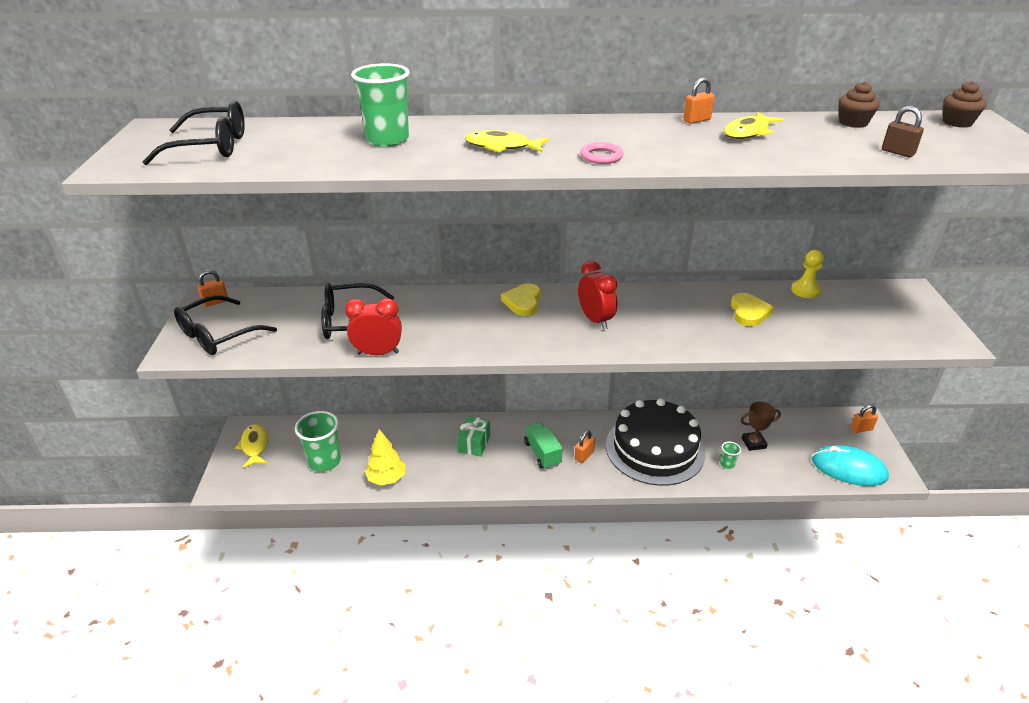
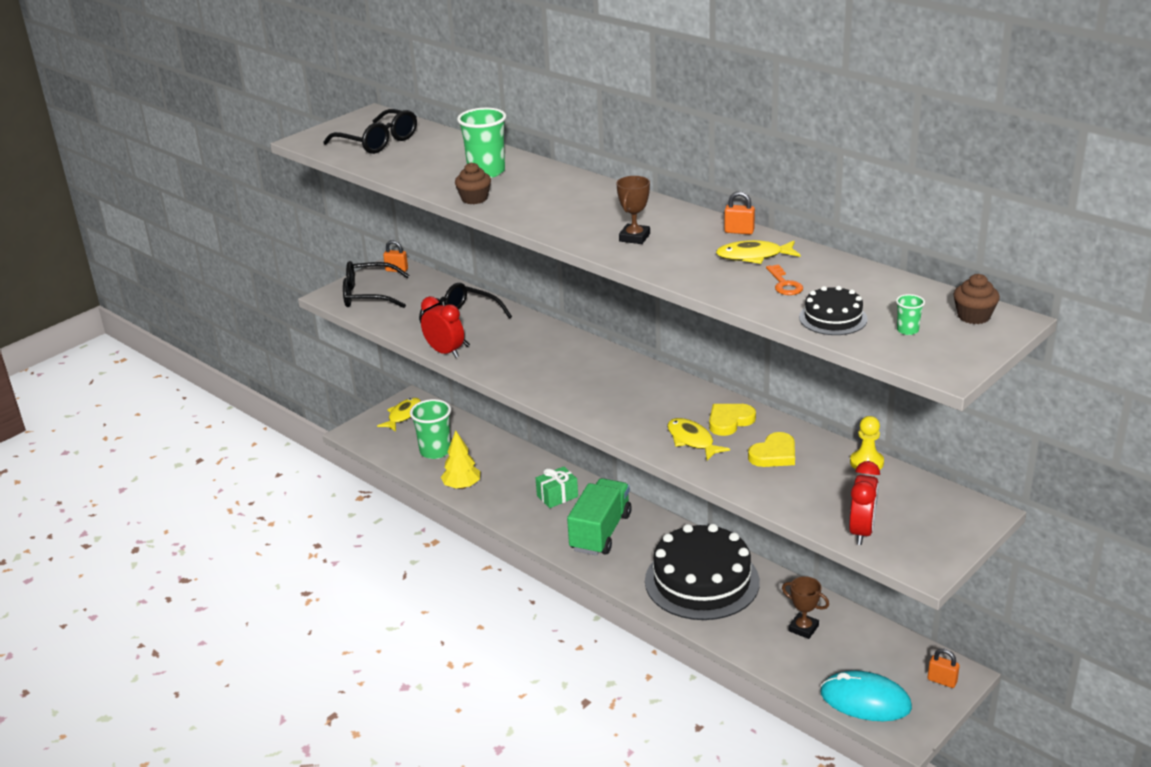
camera: 45 degrees right, 5 degrees down
(502, 147) = (546, 203): yellow fish -> yellow fish (692, 440)
(523, 302) = (600, 362): yellow heart -> yellow heart (729, 421)
(542, 453) = (600, 532): green truck -> green truck, size x1.62
(584, 456) = (631, 553): orange padlock -> none
(595, 320) = (633, 400): red clock -> red clock (861, 532)
(601, 156) = (595, 235): pink ring -> none
(635, 148) = (634, 237): none -> brown trophy
(727, 464) = (749, 629): green cup -> green cup (907, 330)
(813, 142) = (784, 284): none -> orange key
(848, 469) = (865, 700): turquoise mouse -> turquoise mouse turned 45 degrees counterclockwise
(853, 123) = (870, 281): brown cupcake -> brown cupcake (474, 199)
(897, 152) = (833, 318): brown padlock -> black cake

